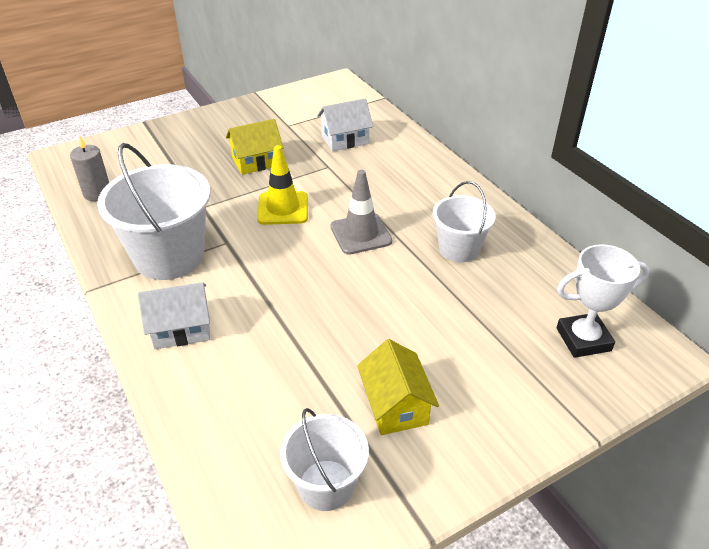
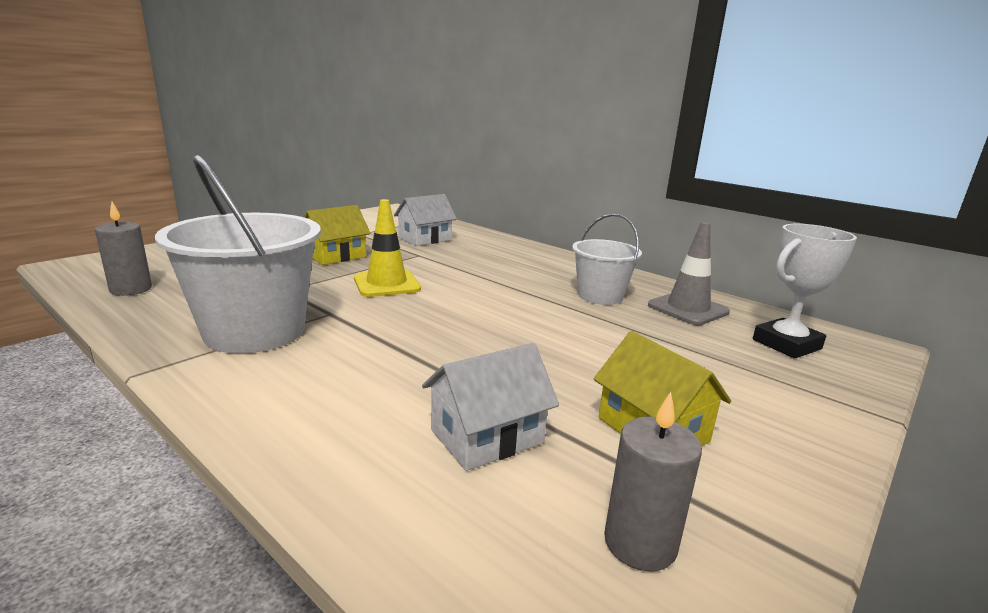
camera: 20 degrees left, 20 degrees down
(181, 329) = (301, 396): white house -> white house (487, 436)
(326, 485) = (640, 543): white bucket -> grey candle
(361, 234) = (489, 294): grey traffic cone -> grey traffic cone (688, 309)

